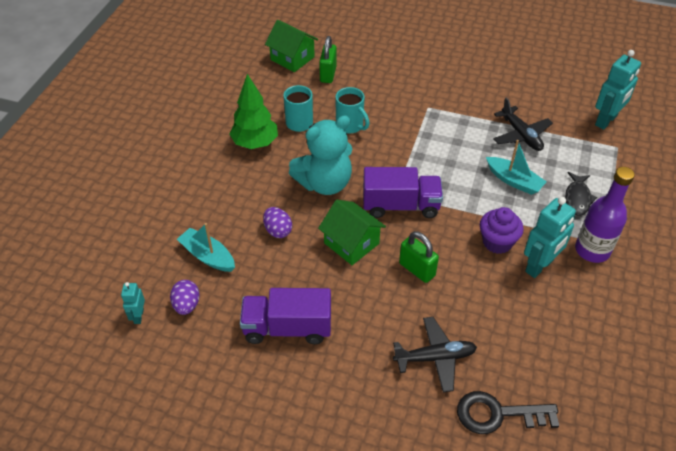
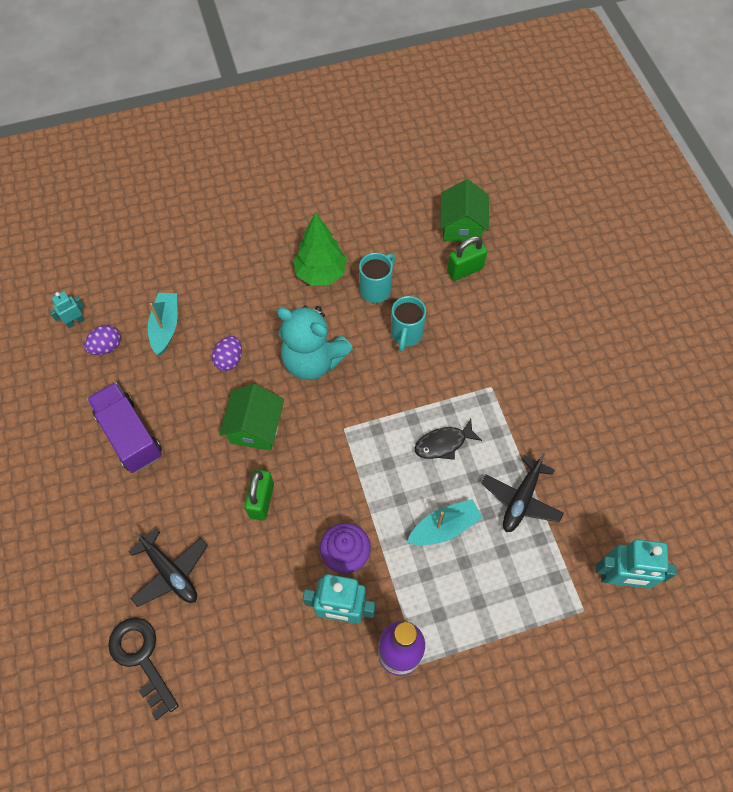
camera: 55 degrees right, 15 degrees up
(400, 206) = (331, 441): purple truck -> none
(514, 181) = (444, 527): turquoise boat -> turquoise boat turned 120 degrees counterclockwise
(577, 198) = (465, 604): black fish -> black fish (443, 443)

